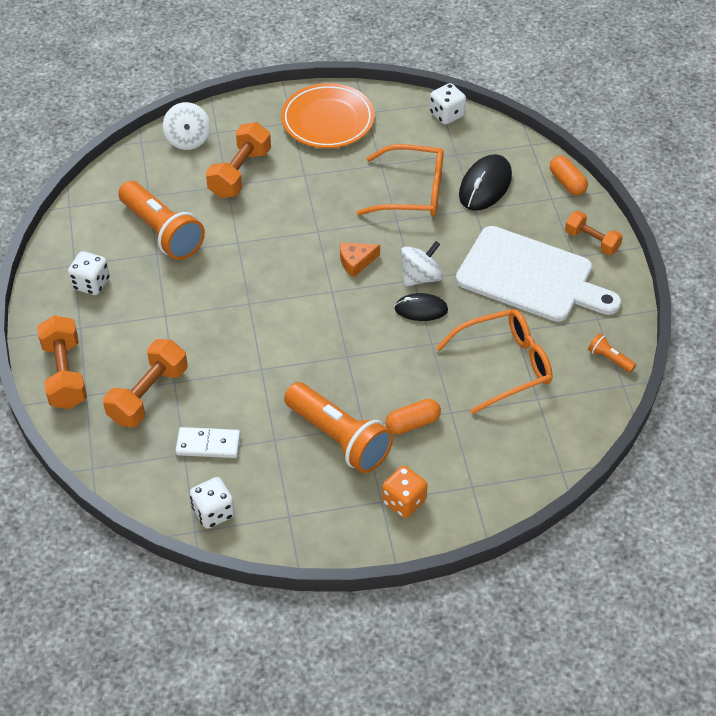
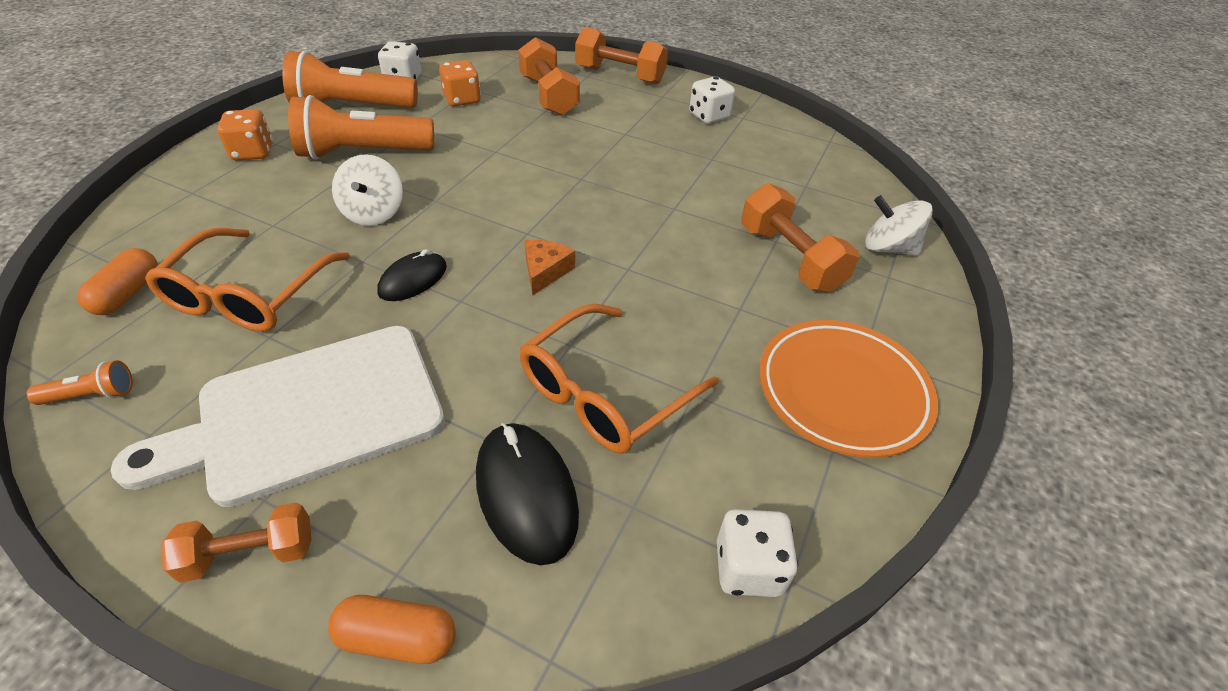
camera: 125 degrees right, 5 degrees down
(162, 232) = (740, 172): orange flashlight -> orange flashlight (352, 107)
(208, 444) = (462, 99): white domino -> orange dice
(412, 423) = (304, 196): orange capsule -> orange capsule (128, 294)
(420, 277) = (455, 308): white spinning top -> white spinning top (374, 213)

